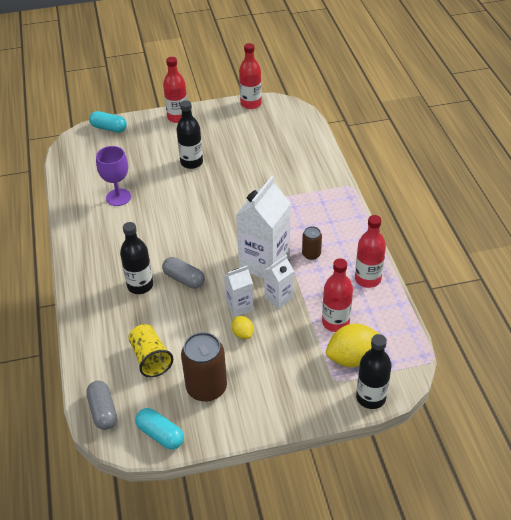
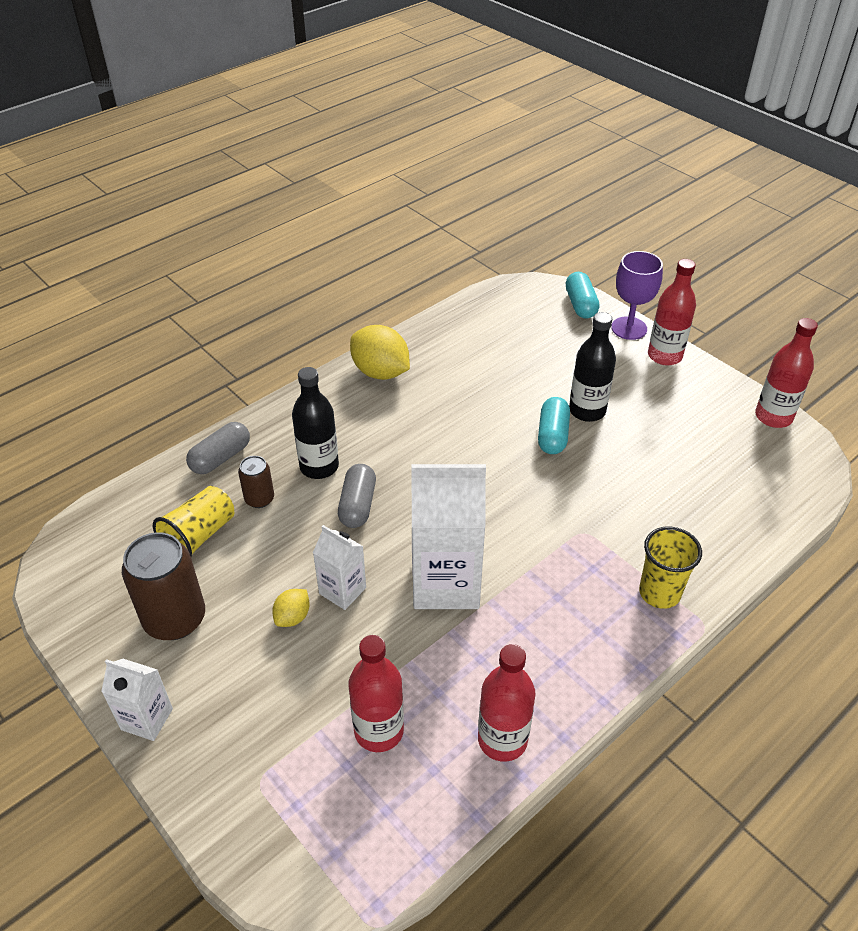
camera: 60 degrees right, 0 degrees up
(103, 411) = (95, 529): grey capsule -> grey capsule (220, 458)
(118, 197) = (461, 373): purple goblet -> purple goblet (629, 328)
(160, 434) = (77, 604): turquoise capsule -> turquoise capsule (552, 435)
(279, 298) = (387, 631): white carton -> white carton (147, 719)
(311, 254) = (505, 634): brown can -> brown can (259, 499)
(324, 191) = (659, 593): none -> yellow cup
(352, 358) = (316, 787): yellow lemon -> yellow lemon (380, 372)
(370, 397) = (244, 850): black bottle -> none

